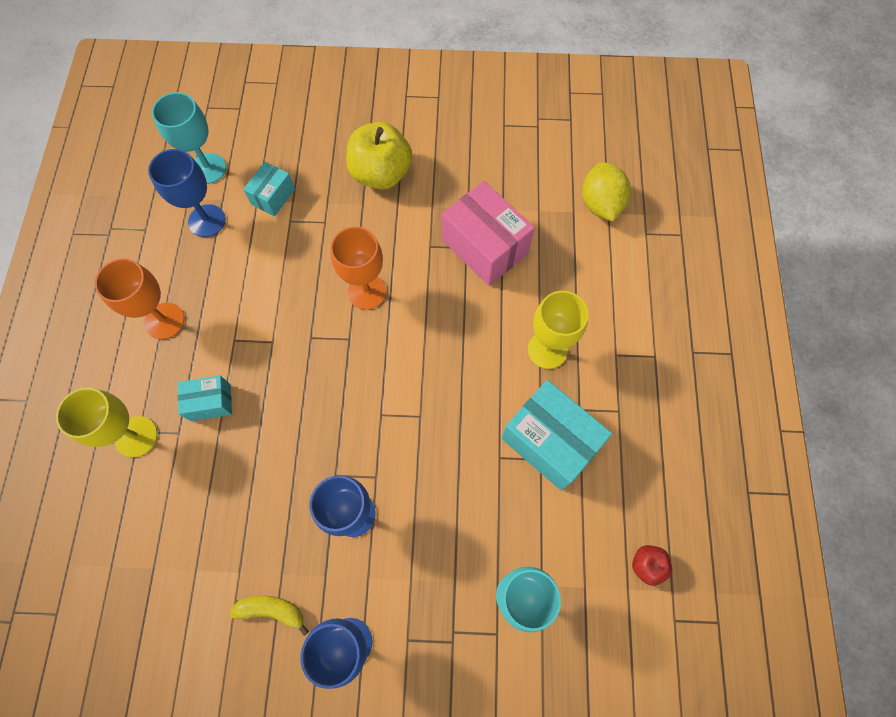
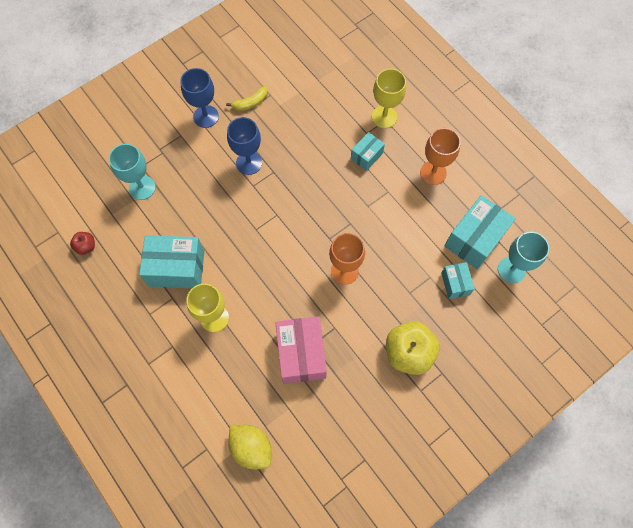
camera: 140 degrees right, 0 degrees up
(207, 221) = (474, 239): blue goblet -> turquoise box
(485, 247) = (301, 354): pink box -> pink box turned 75 degrees clockwise

